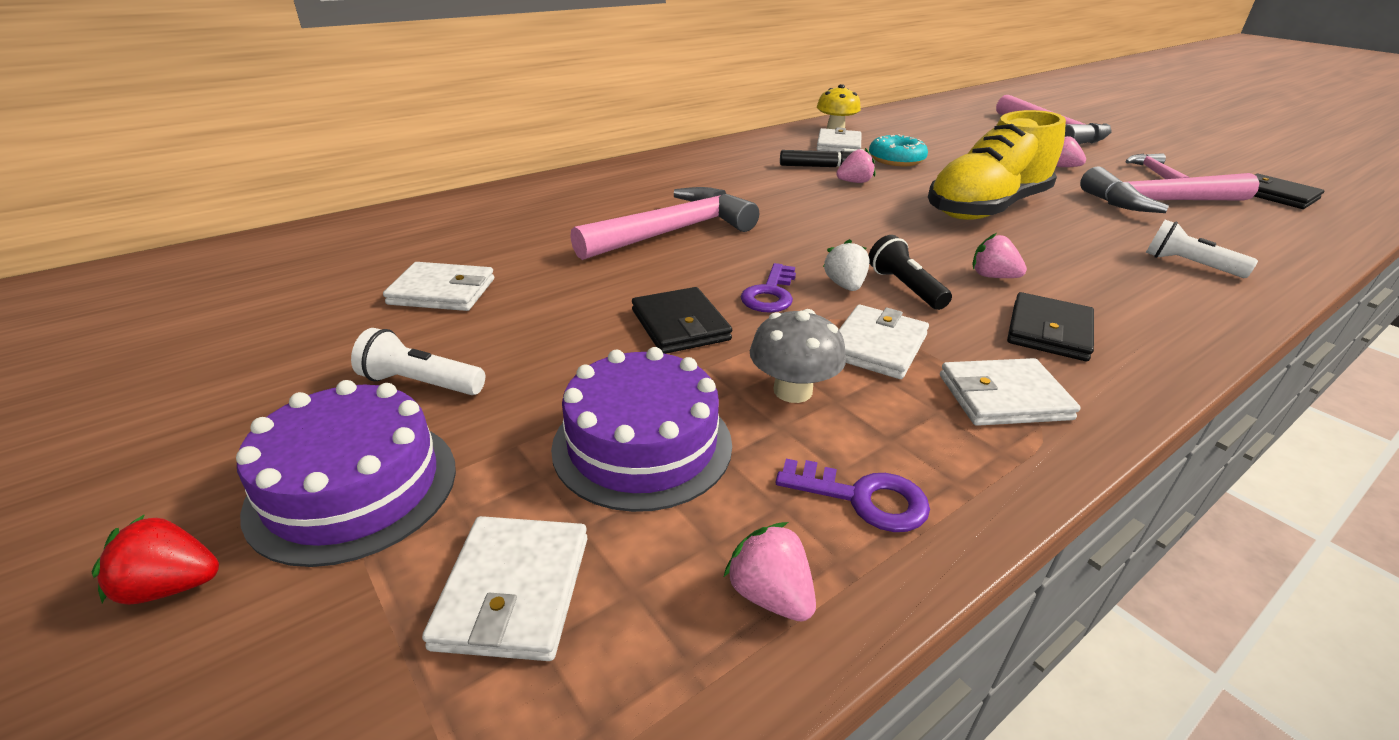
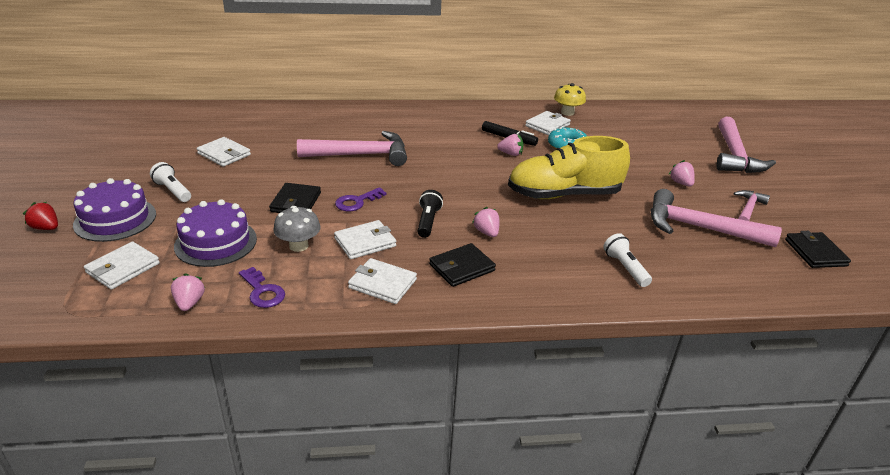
camera: 30 degrees right, 0 degrees up
(845, 285) = (399, 210): white strawberry -> none

